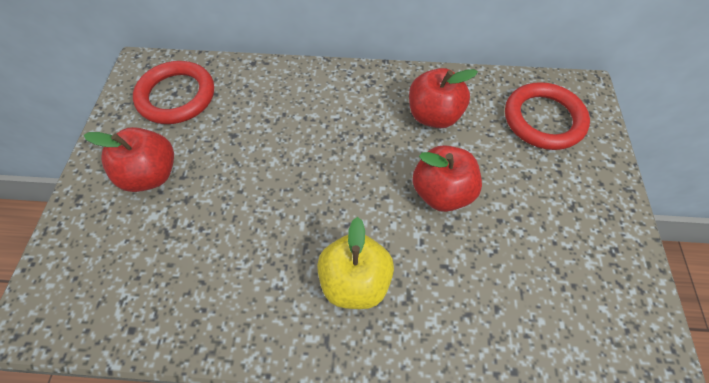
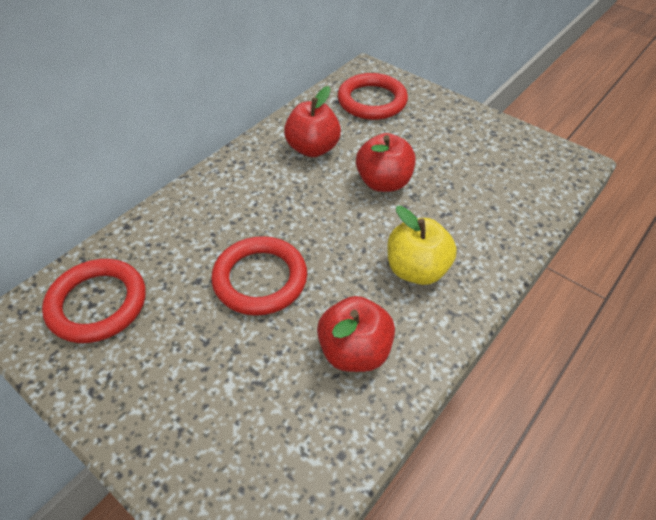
camera: 55 degrees left, 10 degrees down
(151, 175) = (177, 367): red apple -> red apple (354, 351)
(261, 172) = (260, 279): none -> red ring

